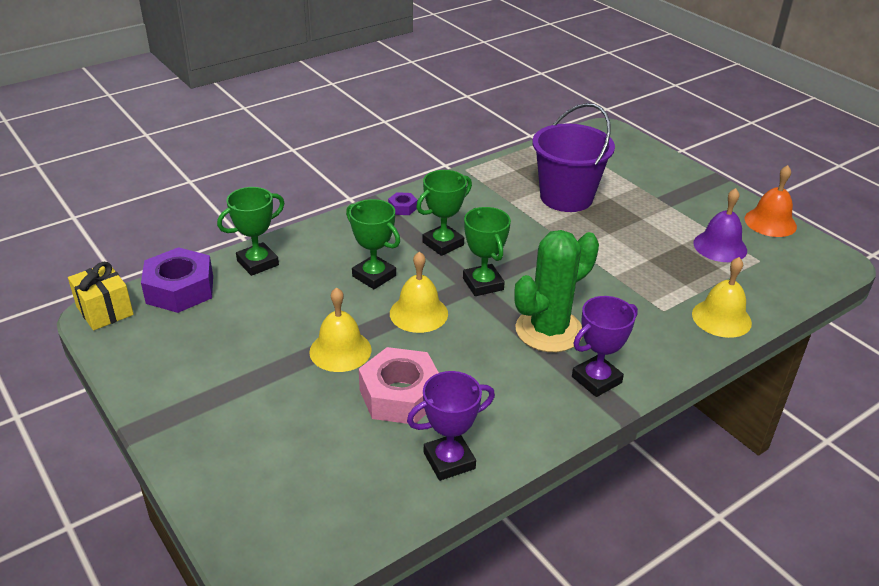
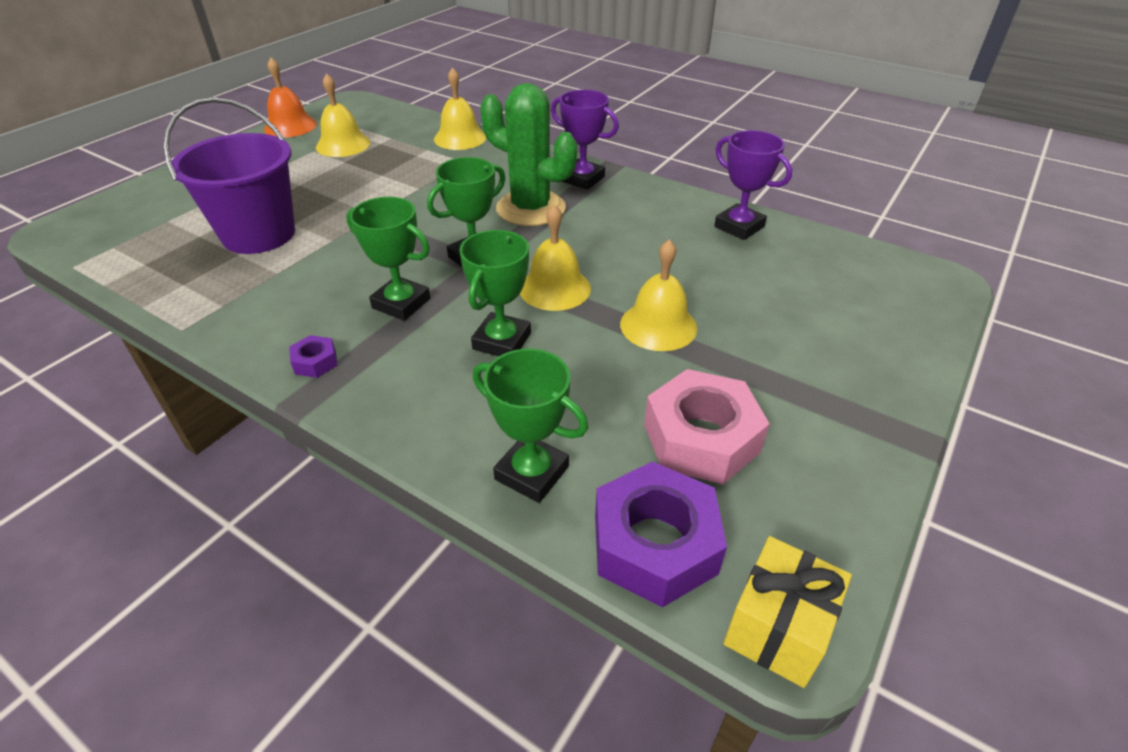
camera: 110 degrees left, 5 degrees up
(400, 395) = (689, 269): pink nut -> pink nut (701, 438)
(720, 246) = (343, 145): purple bell -> yellow bell

